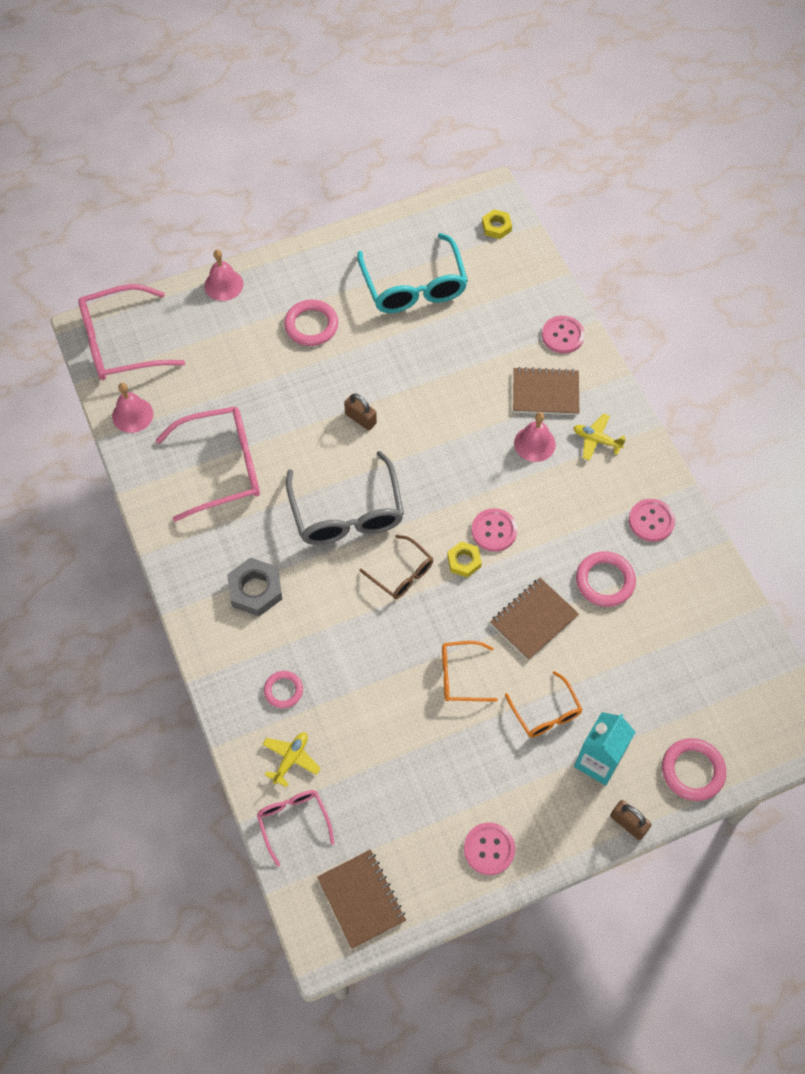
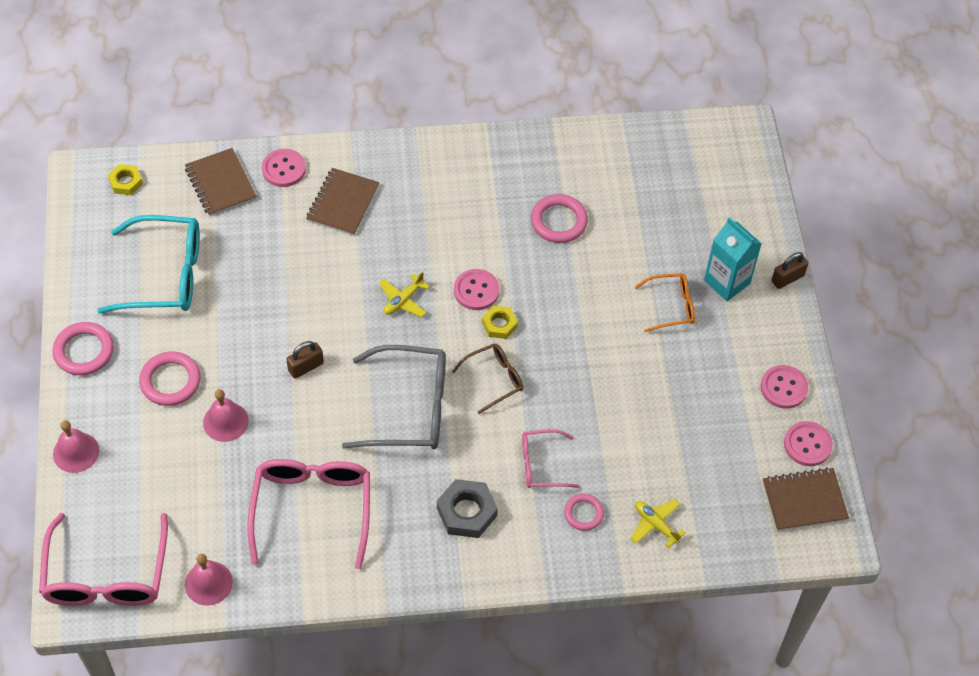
camera: 75 degrees left, 5 degrees down
(293, 822) = (717, 538): pink glasses -> pink glasses (541, 464)
(460, 676) = (615, 361): orange glasses -> none
(533, 620) = (578, 287): brown notebook -> brown notebook (221, 184)
(534, 443) = (395, 229): pink bell -> pink bell (225, 421)
(596, 440) = (411, 180): yellow plane -> yellow plane (403, 300)
(651, 521) = (511, 167): pink button -> pink button (807, 444)
(692, 771) = (754, 218): pink ring -> pink ring (84, 351)

